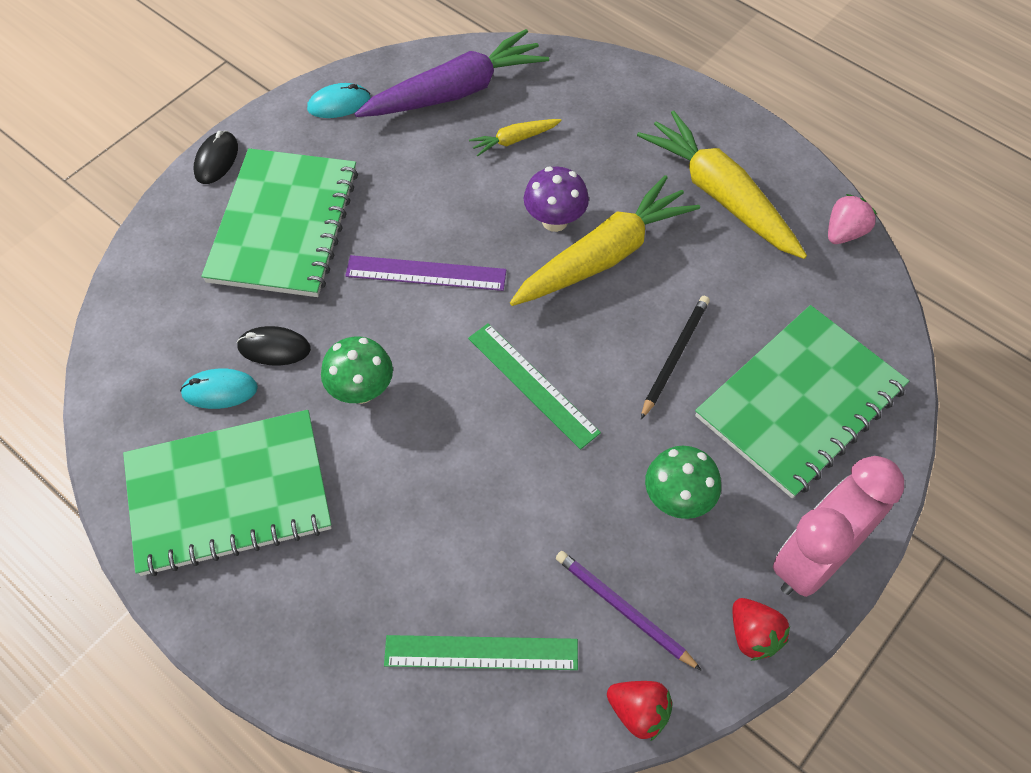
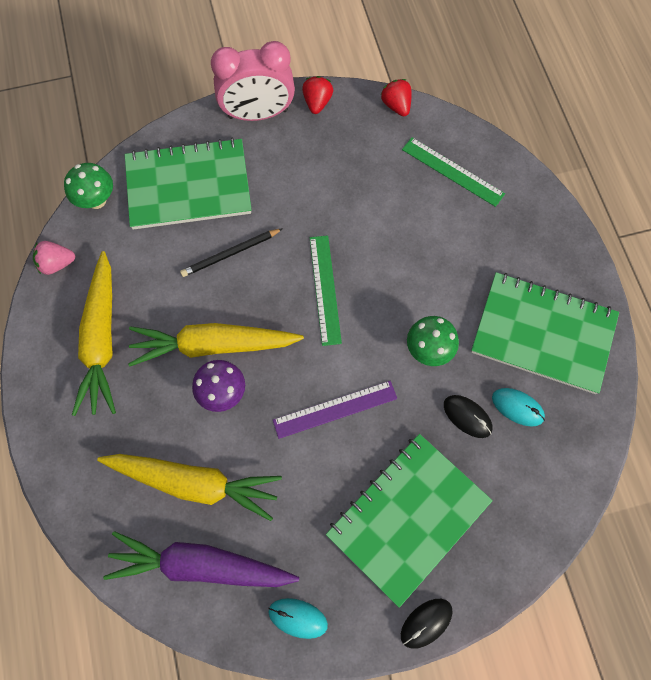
camera: 145 degrees left, 10 degrees up
(426, 273) = (335, 409): purple ruler -> purple ruler turned 60 degrees counterclockwise
(514, 140) = (194, 483): yellow carrot -> yellow carrot, size x2.17
(623, 610) = (369, 148): purple pencil -> none
(677, 500) = (299, 179): green mushroom -> green mushroom (96, 200)

